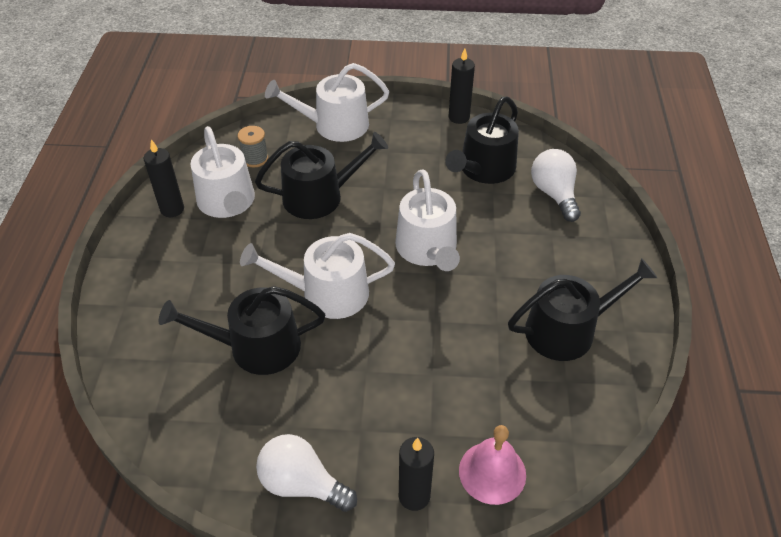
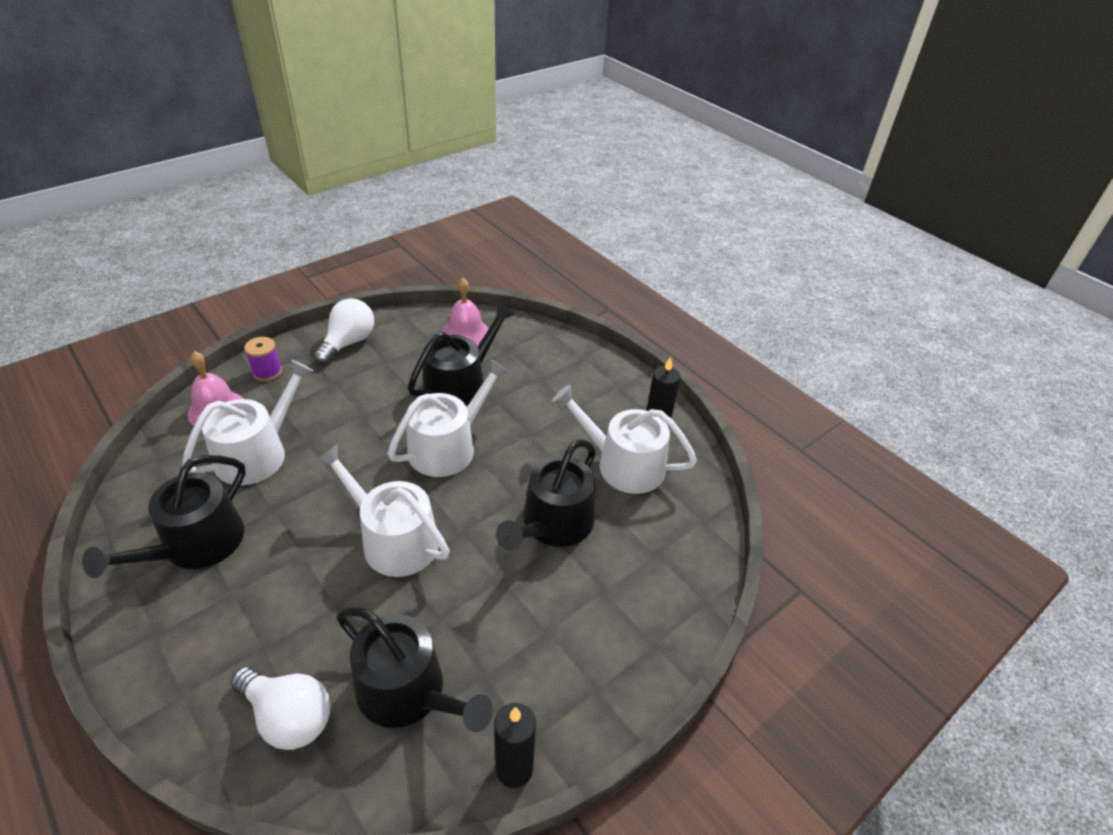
camera: 135 degrees right, 5 degrees down
(180, 410) = (465, 333): none -> pink bell
(255, 159) = (663, 521): grey spool -> none
(302, 484) = (348, 343): white light bulb -> white light bulb turned 45 degrees counterclockwise
(334, 125) = (646, 624): white watering can -> white watering can (257, 453)
(414, 496) = (267, 372): black candle -> purple spool
(484, 169) = (409, 692): black watering can -> black watering can turned 135 degrees clockwise

